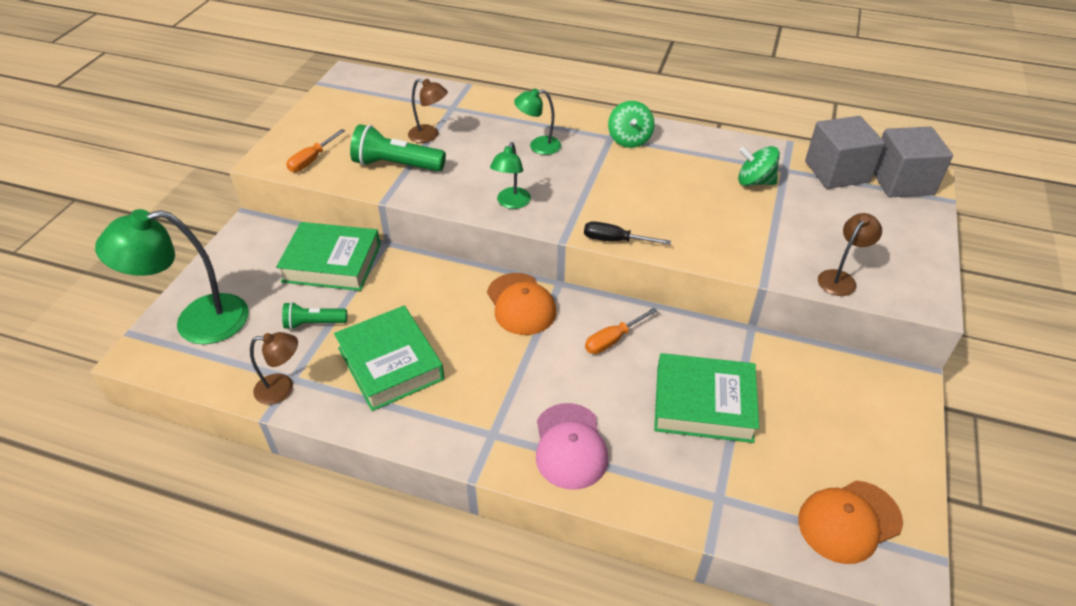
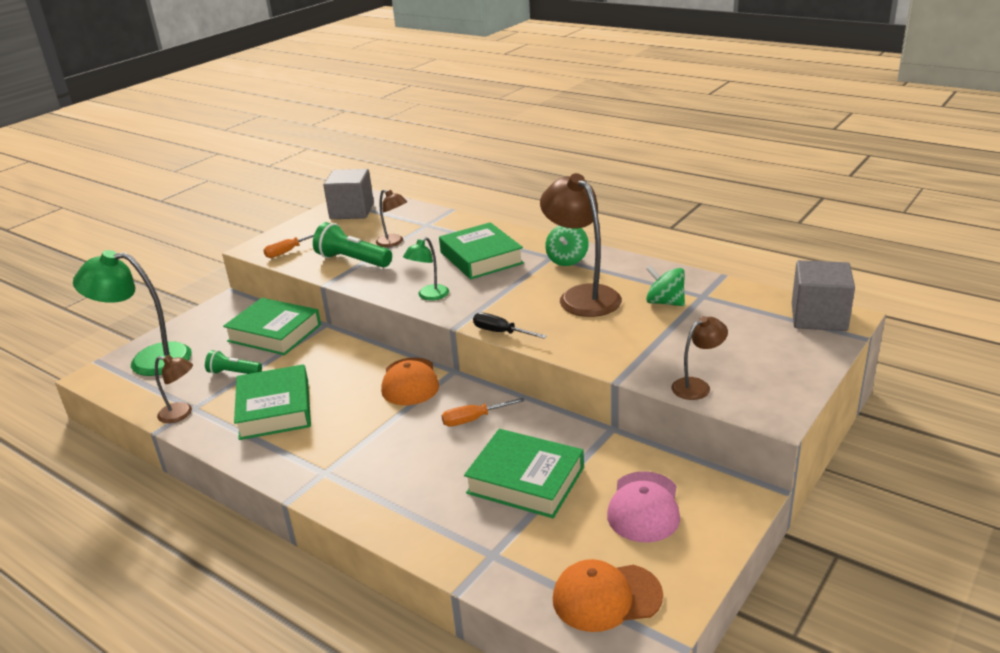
camera: 20 degrees right, 15 degrees down
(538, 146) = (481, 258): green lamp -> green book
(570, 446) = (384, 492): pink cap -> pink cap (644, 507)
(670, 183) = (582, 296): none -> brown lamp
(836, 172) = (754, 303): grey cube -> grey cube (352, 211)

